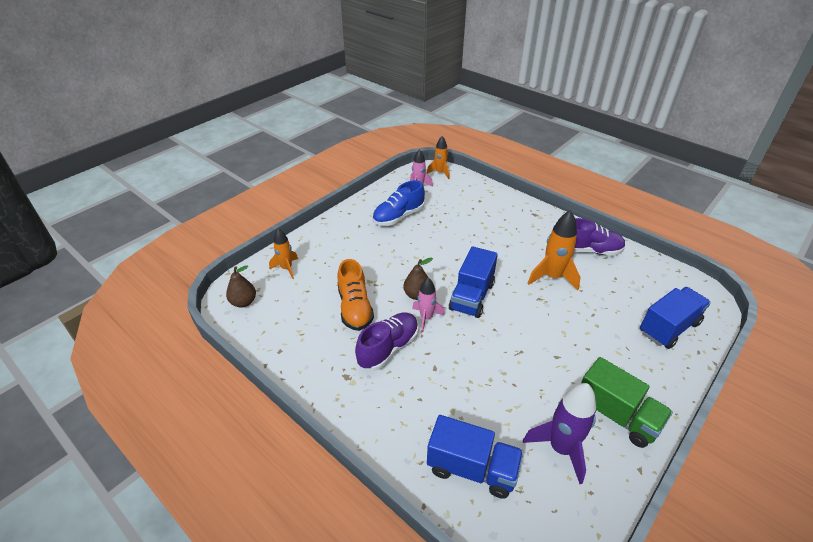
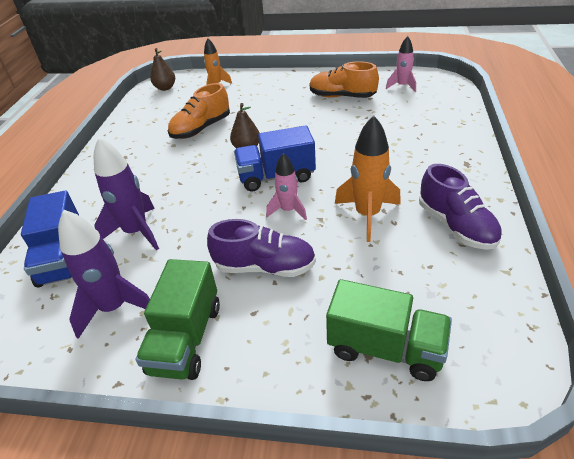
camera: 60 degrees right, 0 degrees up
(388, 348) = (169, 162): purple shoe -> purple shoe (265, 267)
(398, 216) = (342, 96): blue shoe -> orange shoe
(426, 318) = (222, 165): pink rocket -> pink rocket (288, 210)
(440, 173) = (444, 86): orange rocket -> none
(475, 404) = (136, 232): none -> purple rocket
(668, 327) = (385, 348): blue truck -> green truck

